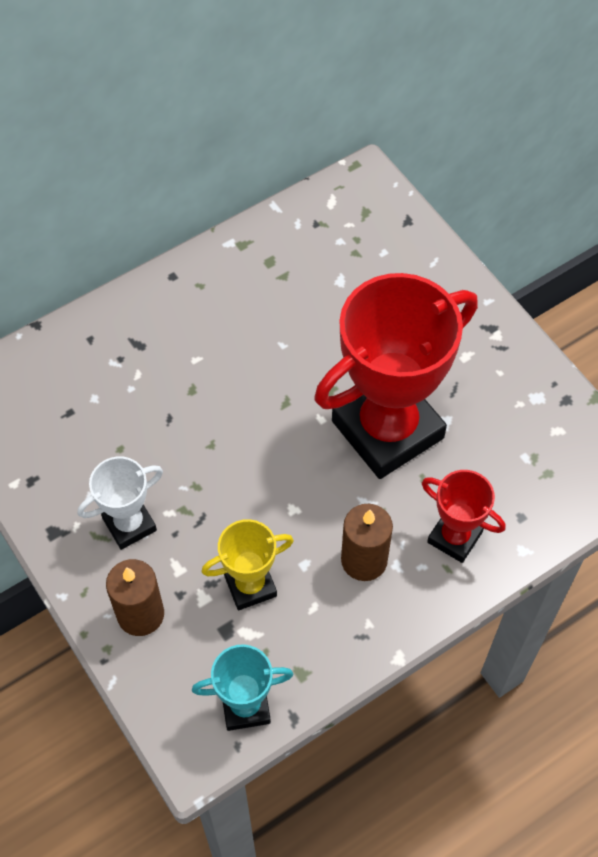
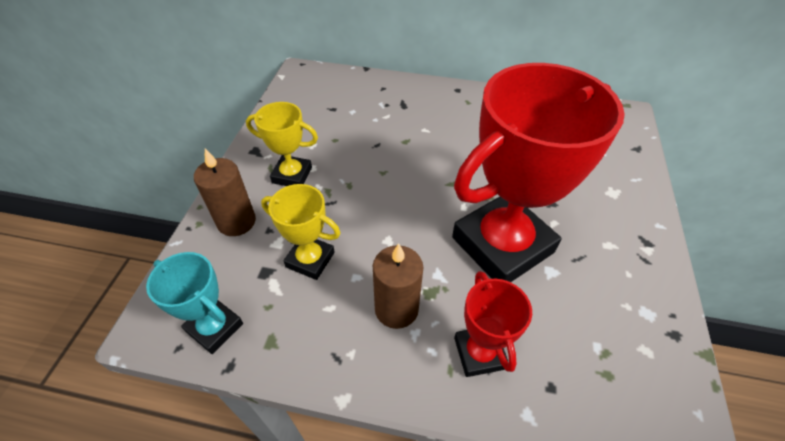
camera: 45 degrees right, 10 degrees down
(129, 524) = (292, 175): white trophy -> yellow trophy
(387, 430) = (502, 245): red trophy -> red trophy turned 45 degrees counterclockwise

